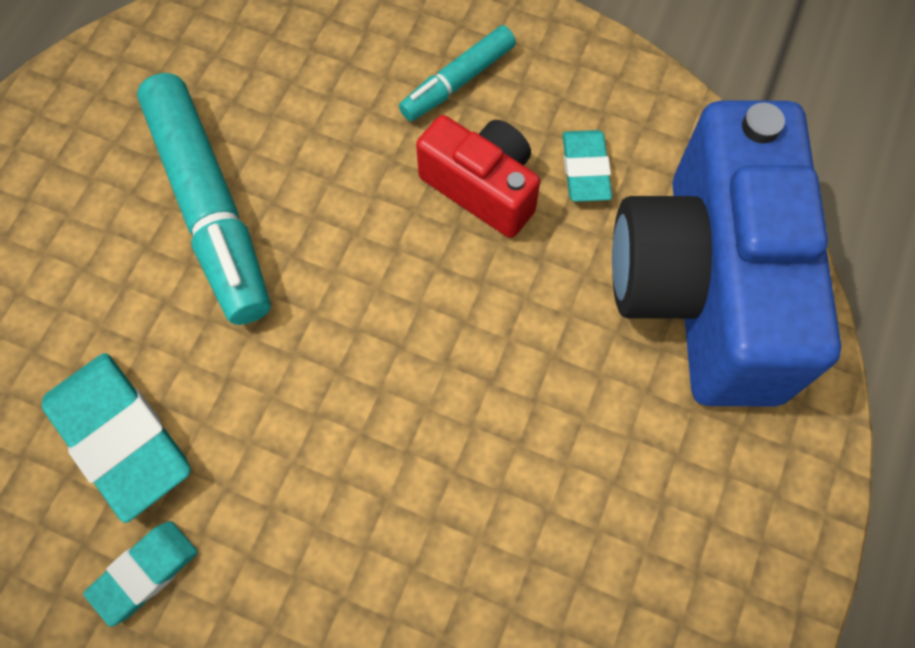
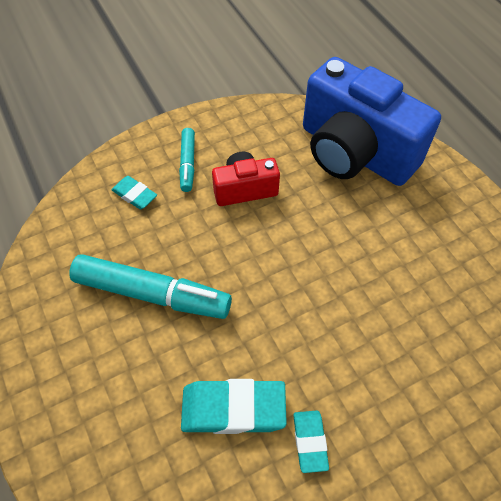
camera: 50 degrees left, 10 degrees down
(585, 169) = (270, 151): turquoise eraser -> turquoise eraser (135, 195)

